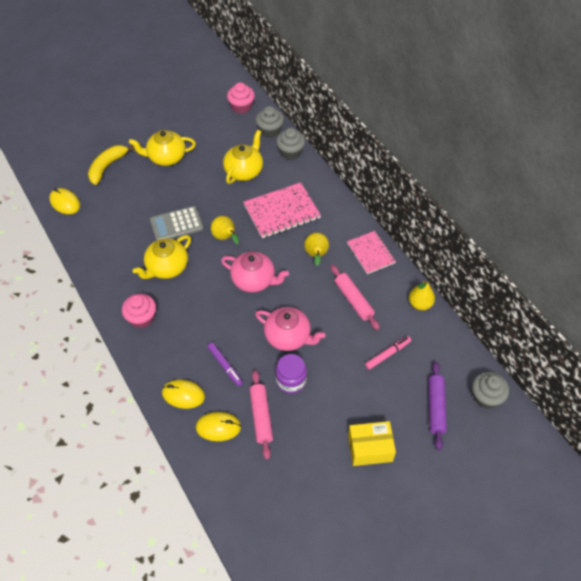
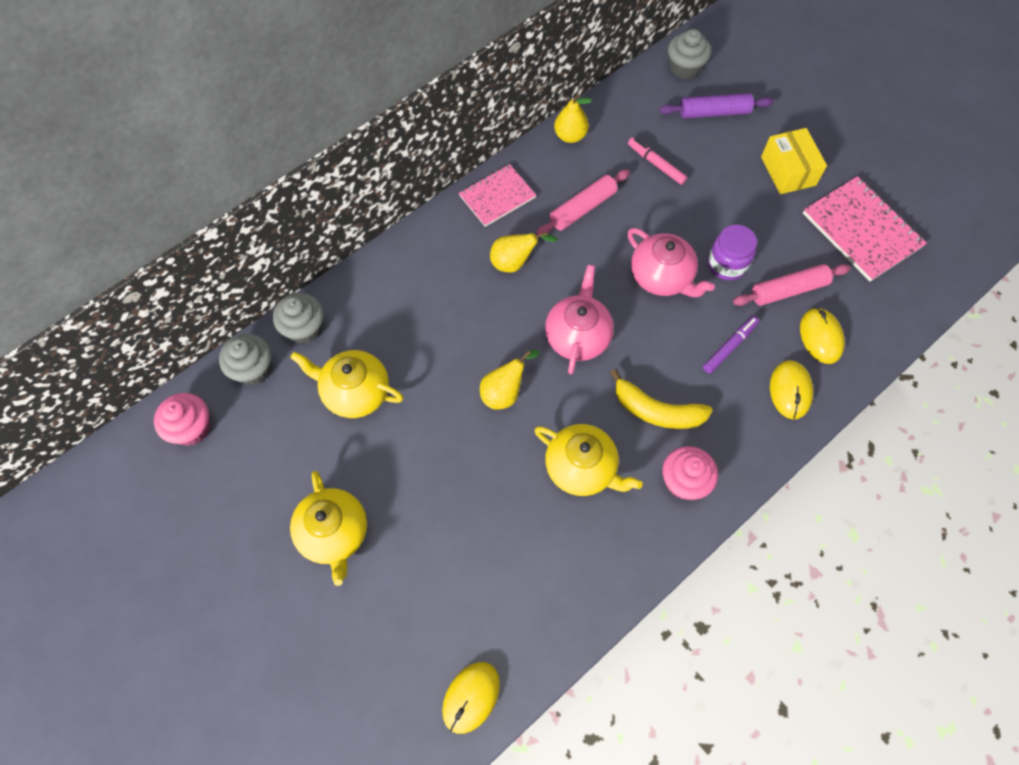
camera: 100 degrees left, 10 degrees up
(107, 167) = (369, 642): yellow banana -> yellow banana (656, 411)
(176, 224) = (490, 475): grey calculator -> none
(281, 211) = (437, 321): pink notebook -> pink notebook (861, 230)
(288, 337) = (662, 277): pink teapot -> pink teapot turned 120 degrees clockwise

